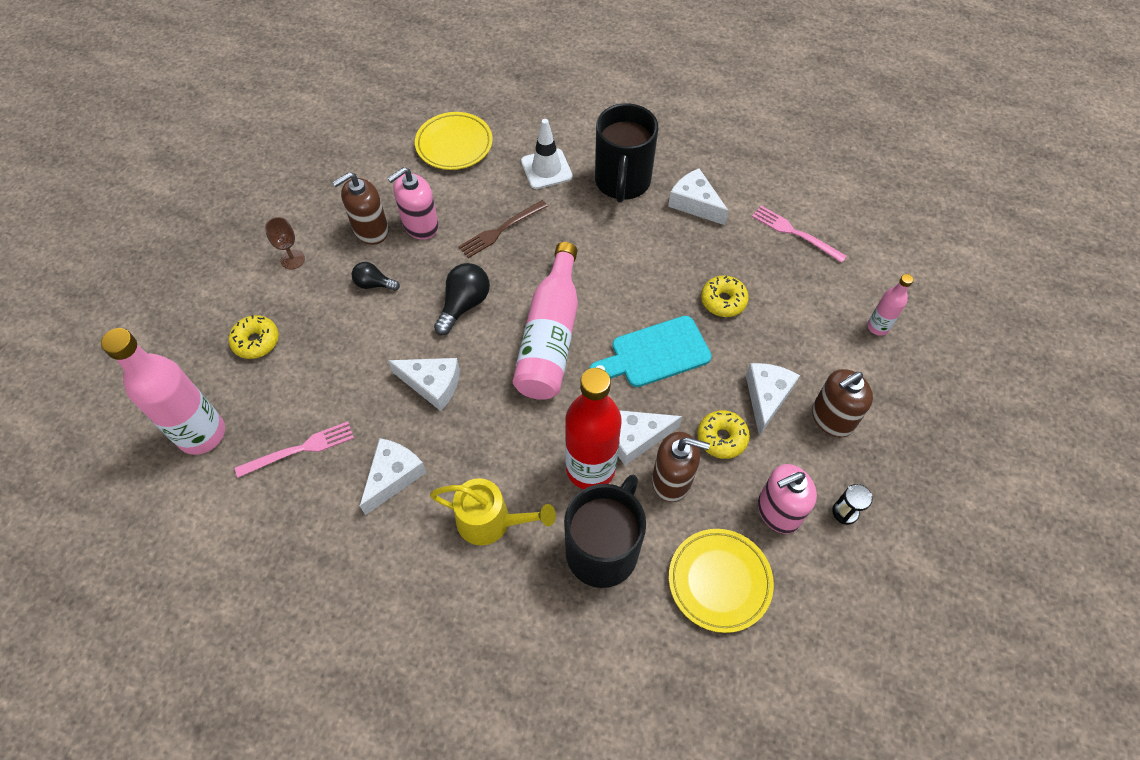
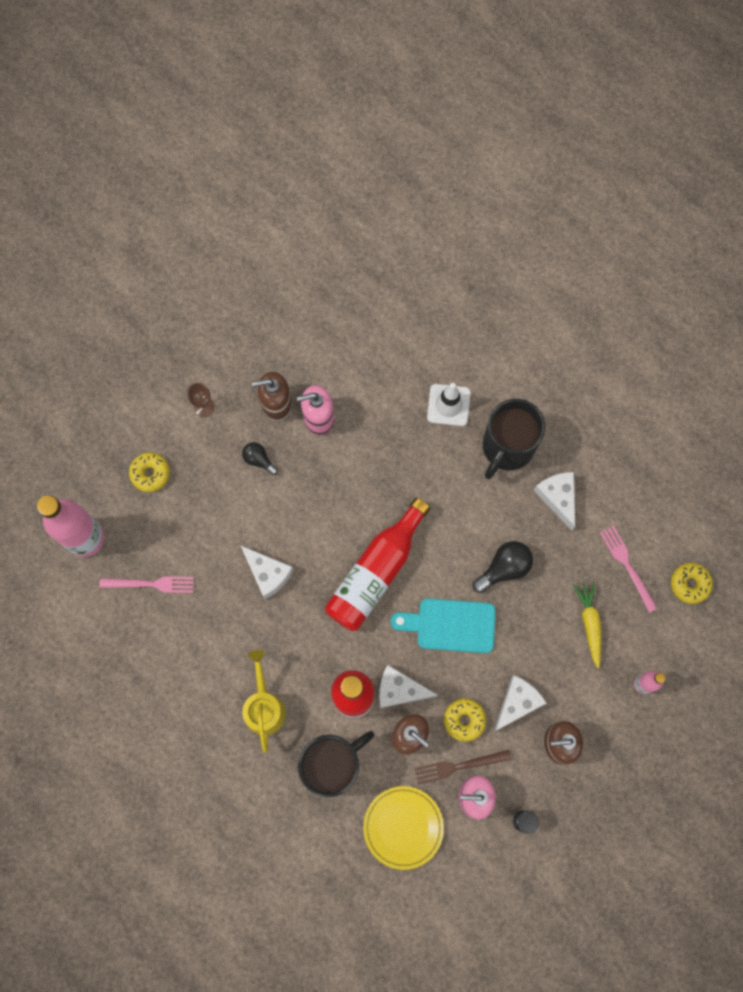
camera: 25 degrees right, 15 degrees up
(393, 476) = (209, 638): white cheese -> none
(454, 145) = (381, 343): yellow plate -> none
(464, 305) = (321, 512): black light bulb -> black light bulb (504, 568)
(491, 521) = (264, 706): yellow watering can -> yellow watering can turned 135 degrees counterclockwise
(501, 230) = (382, 452): brown fork -> brown fork (459, 766)
(550, 336) = (376, 572): pink bottle -> red bottle
(723, 301) = (530, 603): yellow donut -> yellow donut (689, 584)
(792, 295) = (589, 623): none -> yellow carrot

